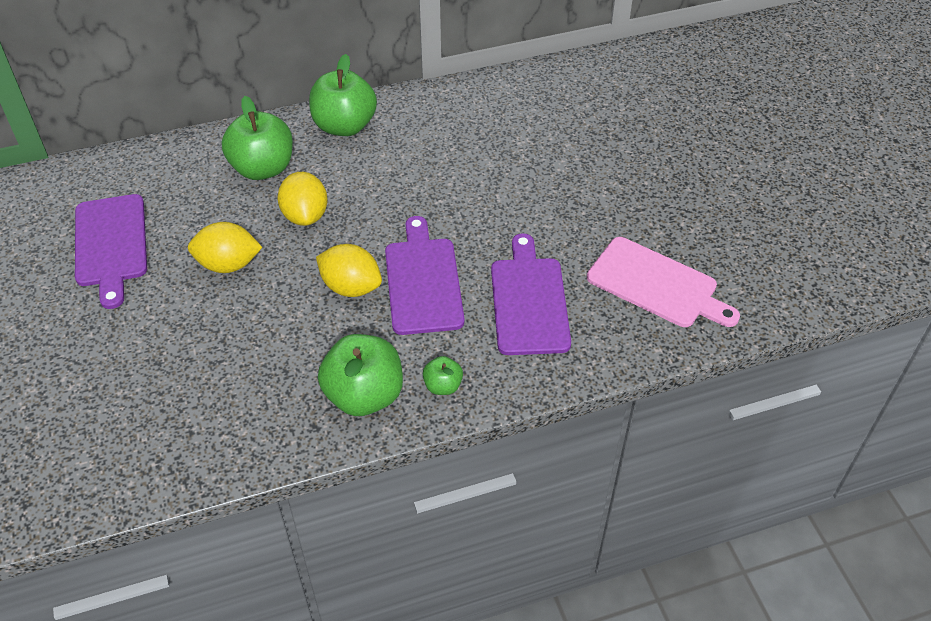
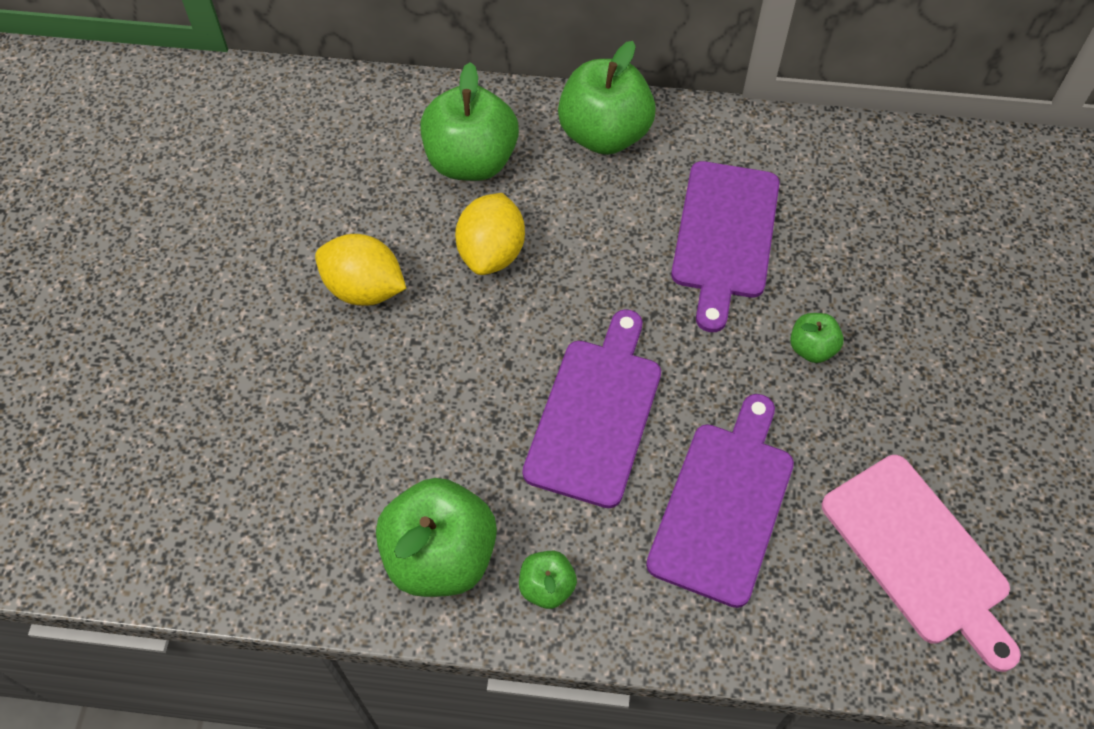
camera: 25 degrees right, 10 degrees up
(111, 244) = (241, 205): purple cutting board -> purple cutting board (725, 236)
(351, 287) = (499, 385): yellow lemon -> none
(537, 200) = (811, 348): none -> green apple

